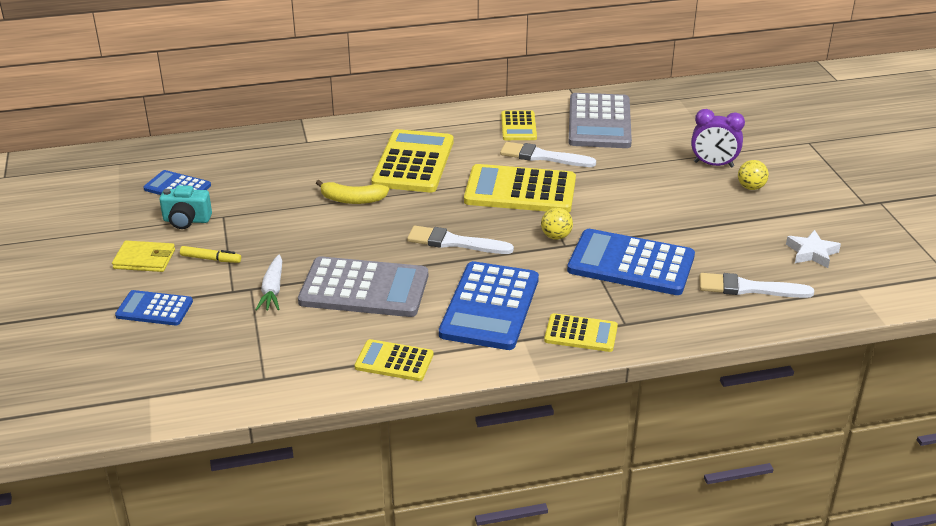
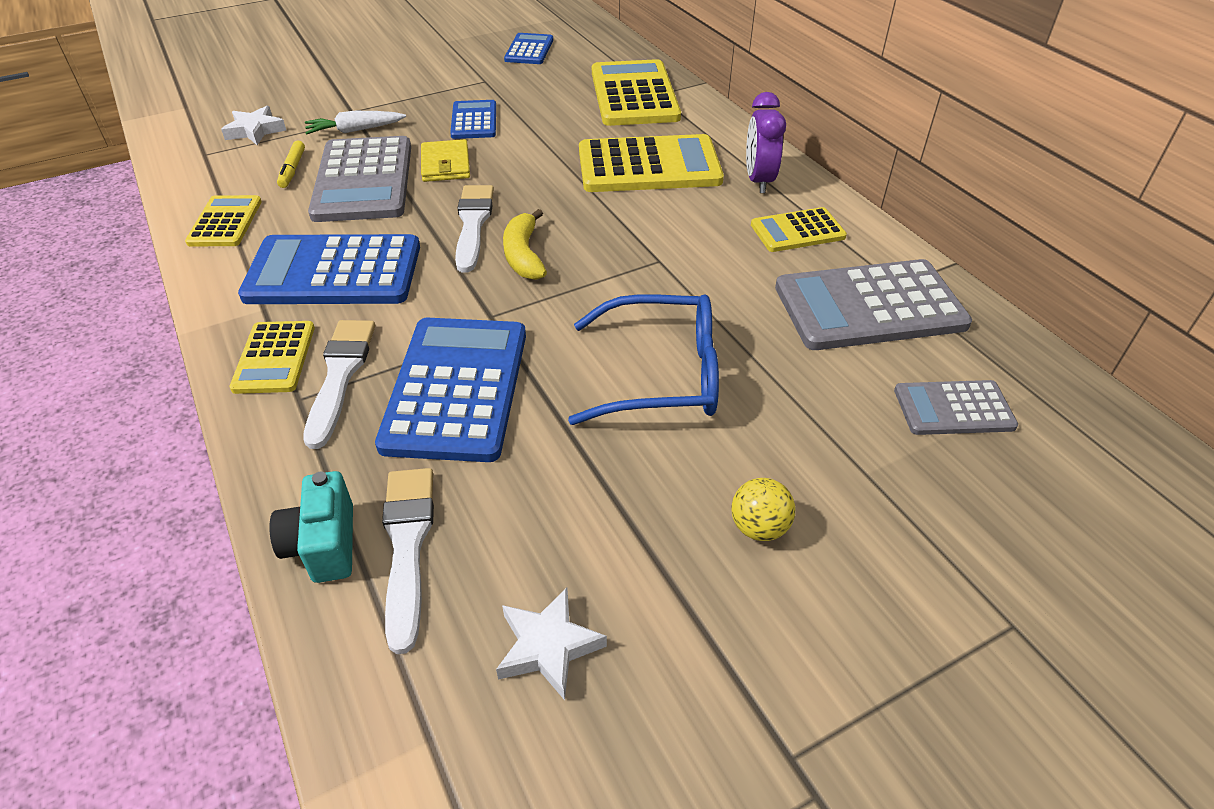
camera: 75 degrees right, 10 degrees up
(144, 259) = (399, 61): yellow wallet -> yellow wallet (445, 164)
(154, 309) = (318, 82): blue calculator -> blue calculator (474, 121)
(186, 220) = (470, 66): turquoise camera -> turquoise camera (324, 544)
(211, 259) = (405, 90): yellow marker -> yellow marker (292, 170)
(235, 348) = (255, 130): none -> white star
(352, 200) = (544, 142): yellow banana -> yellow banana (523, 255)
(520, 191) = (619, 257): yellow calculator -> yellow calculator (634, 95)
(542, 157) = (724, 264): white brush -> white brush (340, 375)
(556, 236) = (511, 305): yellow ball -> none
(638, 195) = (661, 375): none -> blue glasses
(684, 121) = (953, 409): none -> grey calculator
(713, 164) = (815, 463): purple clock -> purple clock (758, 180)

